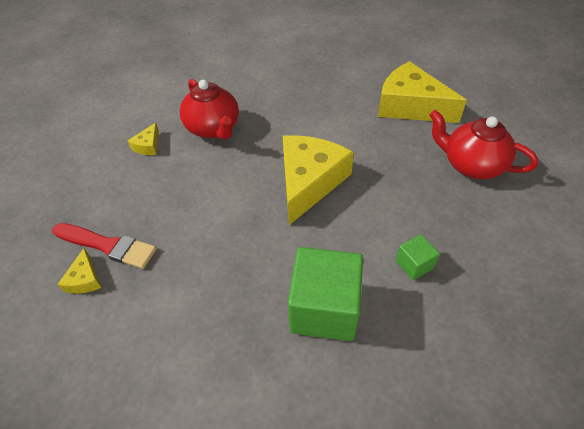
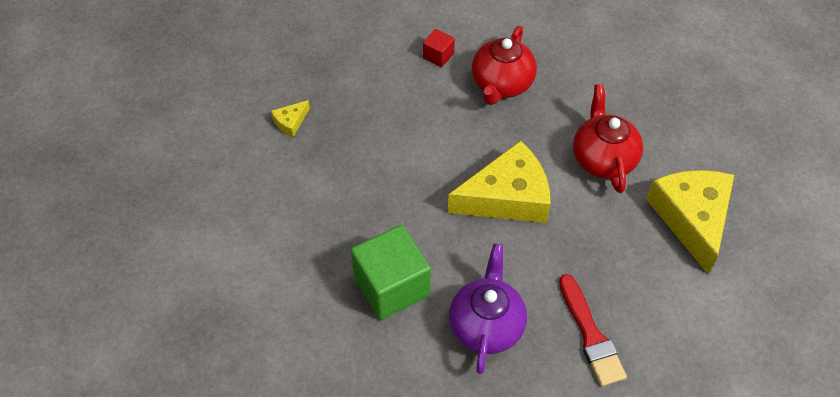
camera: 50 degrees right, 5 degrees up
(107, 246) = (326, 112): red brush -> red brush (590, 335)
(148, 146) = (438, 56): yellow cheese -> red cube
(414, 264) = (486, 325): green cube -> purple teapot
(471, 165) = (652, 314): red teapot -> red teapot (603, 159)

